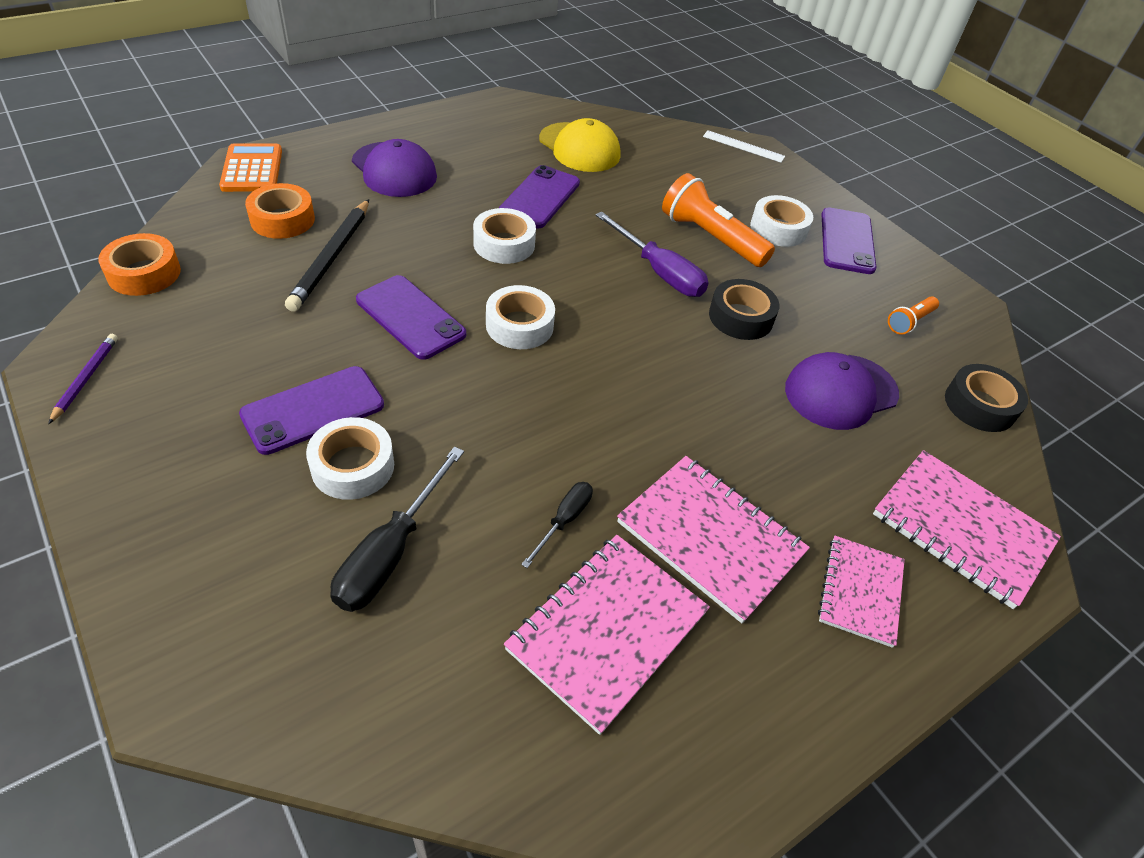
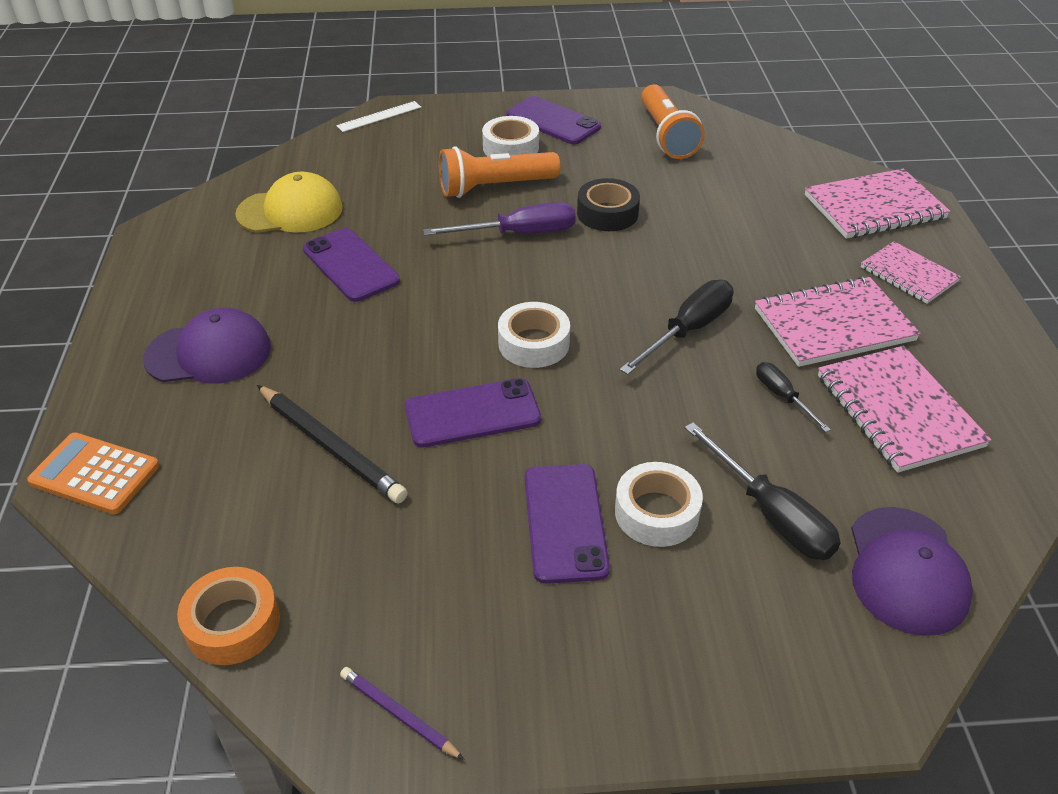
camera: 55 degrees left, 5 degrees down
(282, 219) = (226, 470): orange tape -> none
(504, 244) = (406, 314): white tape -> none
(612, 422) = (688, 330): none -> black screwdriver
(840, 392) = (720, 200): purple cap -> purple cap (906, 570)
(909, 322) = (666, 135): orange flashlight -> orange flashlight, size x1.93
(979, 405) = (768, 146): black tape -> none

